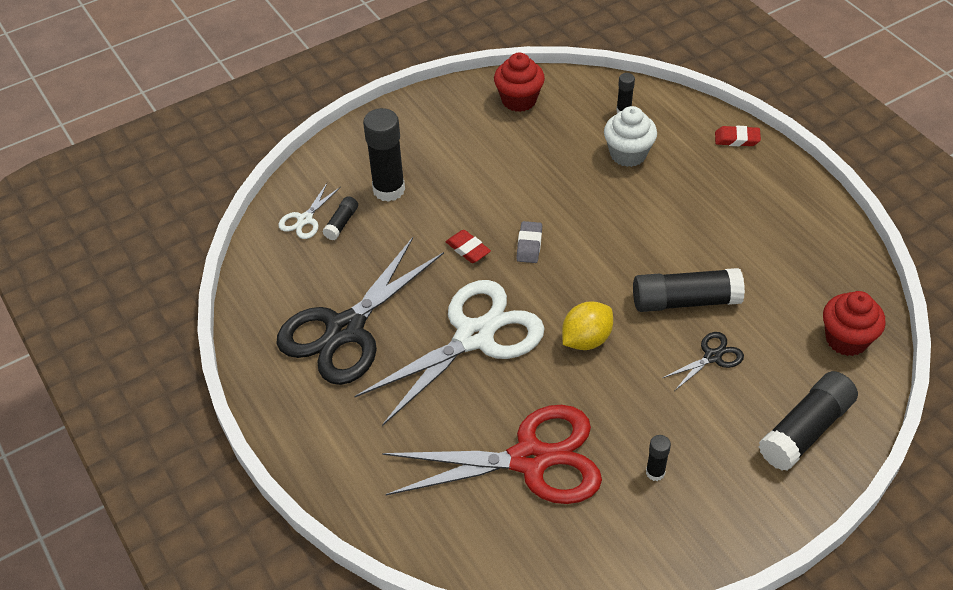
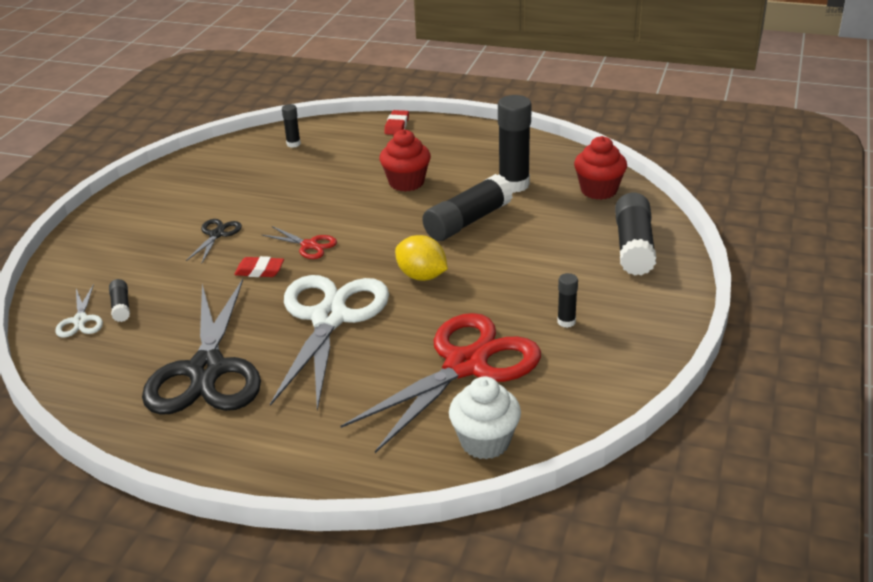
camera: 40 degrees left, 15 degrees down
(389, 189) = (143, 267): black glue stick -> black glue stick (514, 184)
(519, 100) = (199, 170): red cupcake -> red cupcake (406, 182)
(529, 245) = (309, 245): grey eraser -> red scissors
(586, 339) = (422, 276): yellow lemon -> yellow lemon turned 60 degrees counterclockwise
(628, 154) = (326, 164): white cupcake -> white cupcake (485, 442)
(712, 356) = (524, 240): black scissors -> black scissors (217, 234)
(737, 139) = (397, 126): red eraser -> red eraser turned 45 degrees counterclockwise

